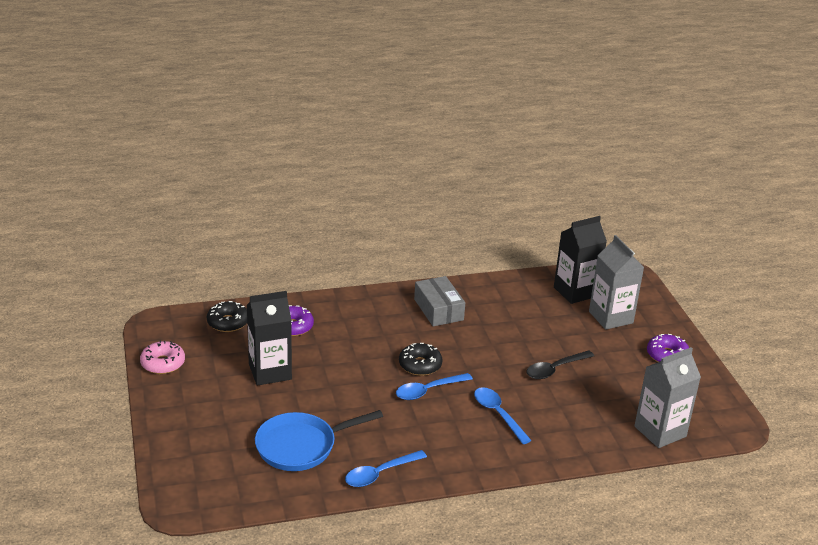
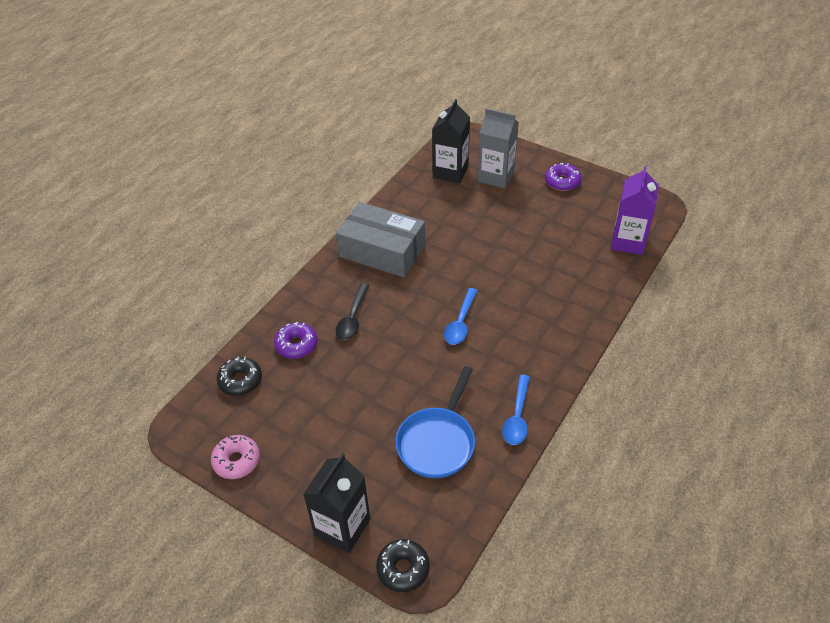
camera: 40 degrees left, 15 degrees up
(270, 372) = (332, 398): black carton -> black carton (342, 527)
(420, 365) = (428, 306): black donut -> black donut (403, 569)
(438, 309) = (382, 250): grey box -> grey box, size x1.56
(498, 414) = (526, 305): blue spoon -> none
(555, 369) = (514, 242): black spoon -> black spoon (353, 318)
(660, 431) = (628, 241): grey carton -> purple carton

